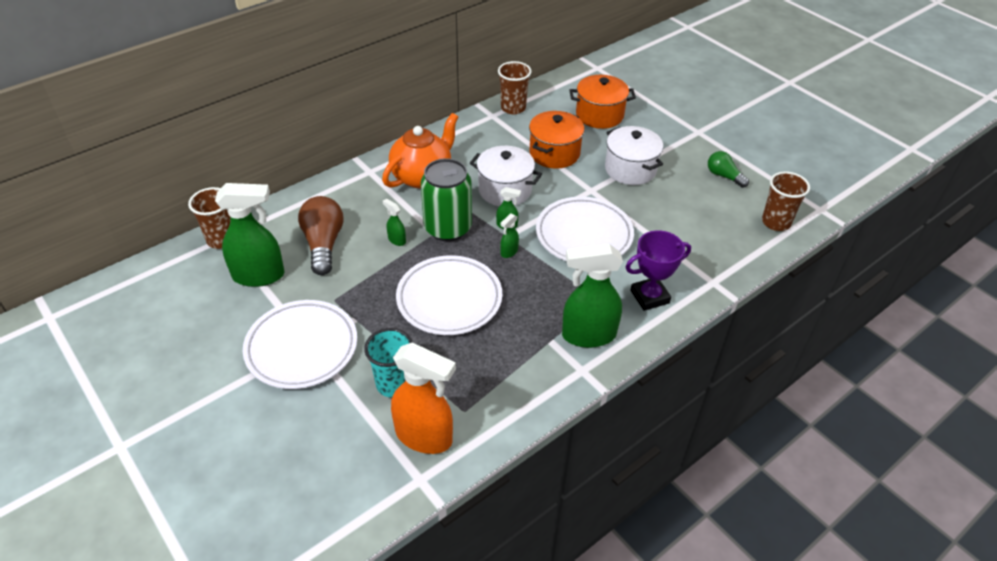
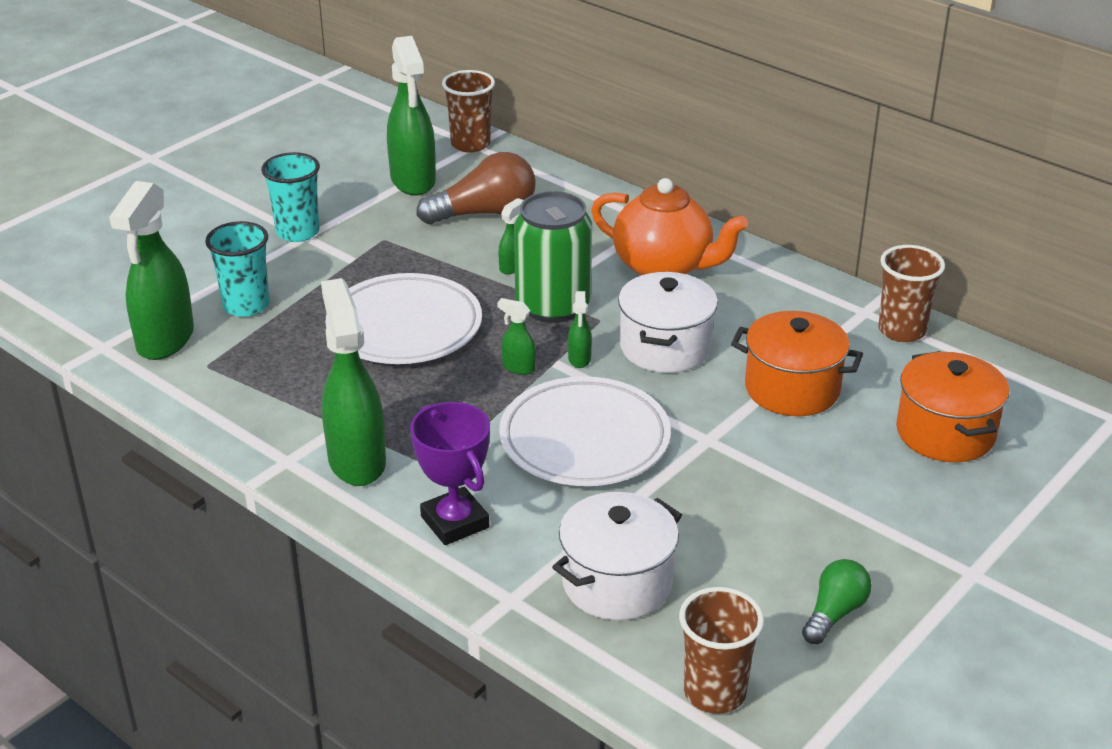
camera: 80 degrees right, 10 degrees down
(302, 348) = (297, 232): white plate -> turquoise cup
(424, 436) = (165, 340): orange spray bottle -> green spray bottle
(630, 169) = (791, 482): white pot -> white pot (617, 583)

